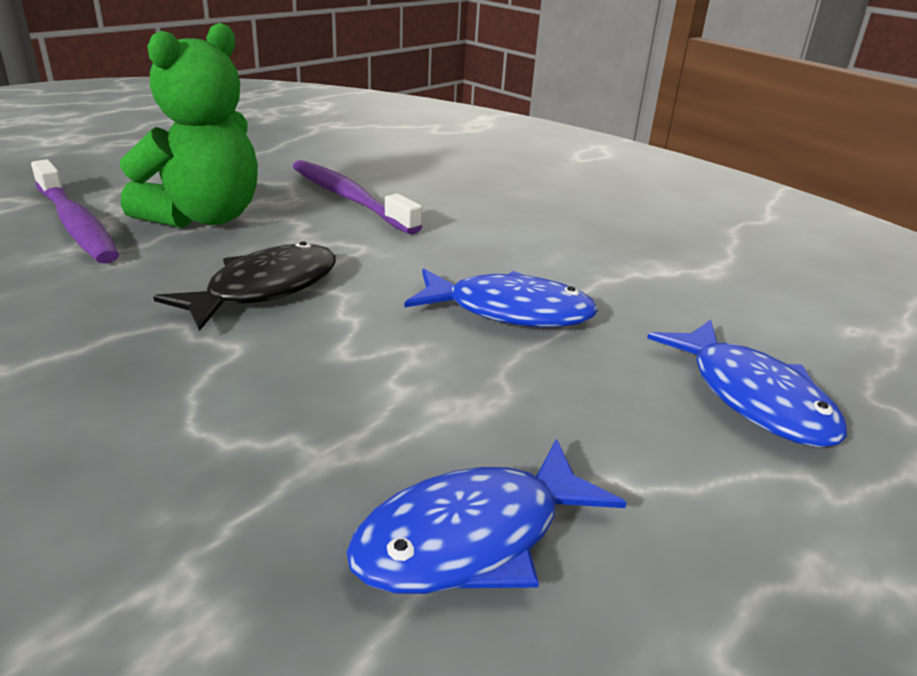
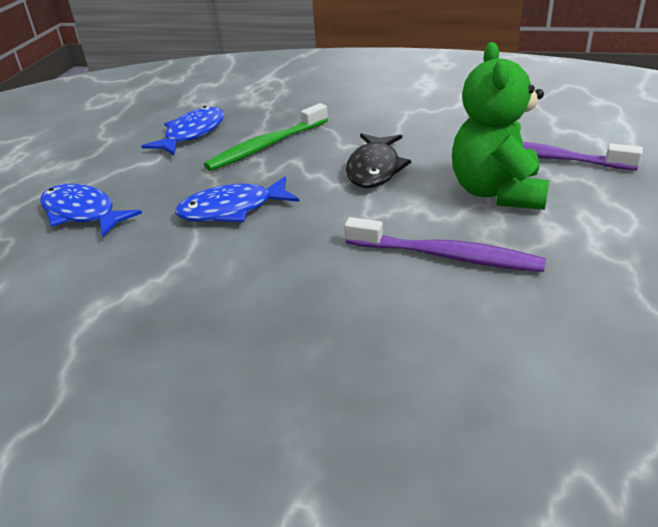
camera: 155 degrees right, 5 degrees up
(351, 406) = (267, 146): none -> green toothbrush

